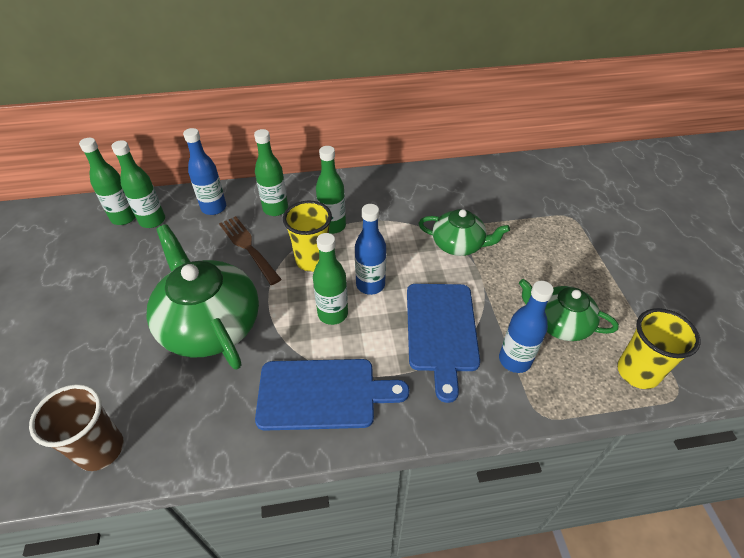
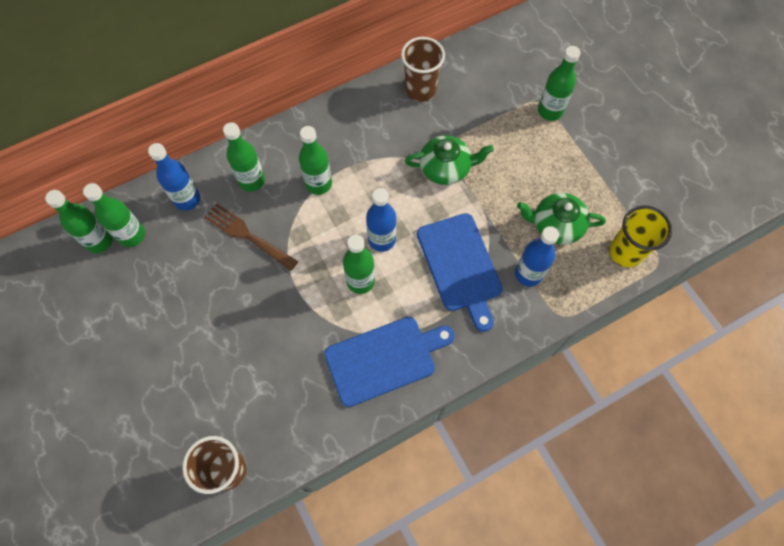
camera: 20 degrees left, 20 degrees up
(210, 324) = (256, 329): green teapot -> none
(312, 260) = (317, 230): yellow cup -> none
(457, 183) = (420, 90): none -> brown cup
(580, 226) = (550, 111): none -> green bottle

